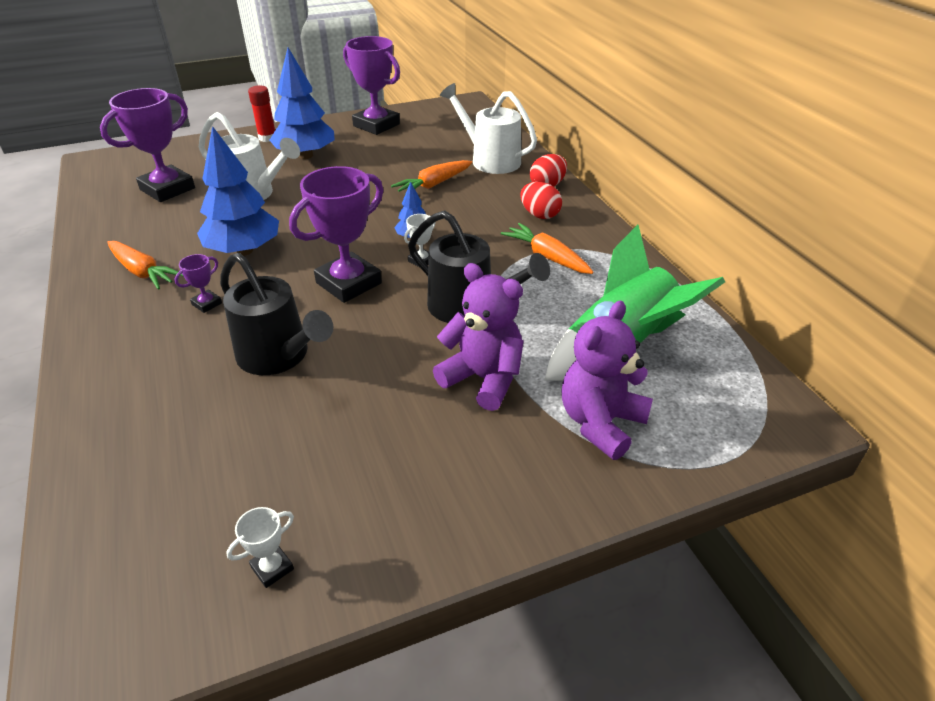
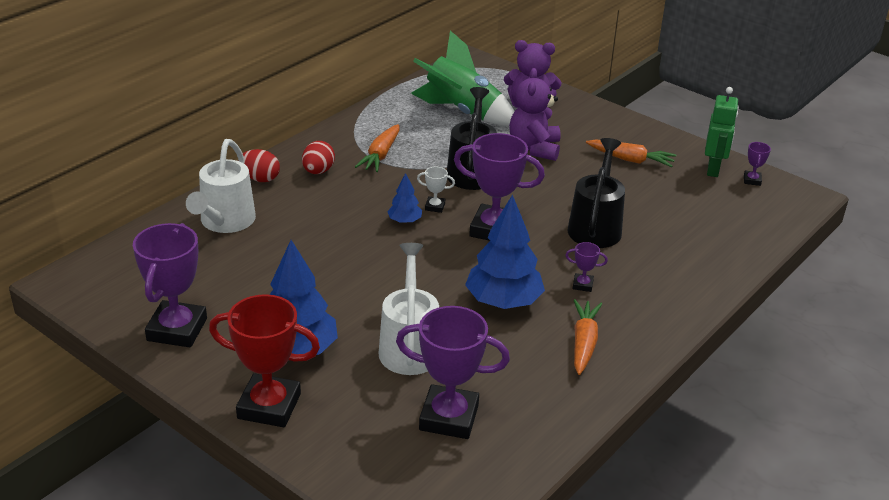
camera: 120 degrees left, 5 degrees down
(197, 608) = (752, 180): none -> purple trophy
(267, 138) = (269, 406): red glue stick -> red trophy
(272, 568) = (713, 169): white trophy -> green robot
(433, 185) = (303, 240): orange carrot -> orange carrot (630, 160)

